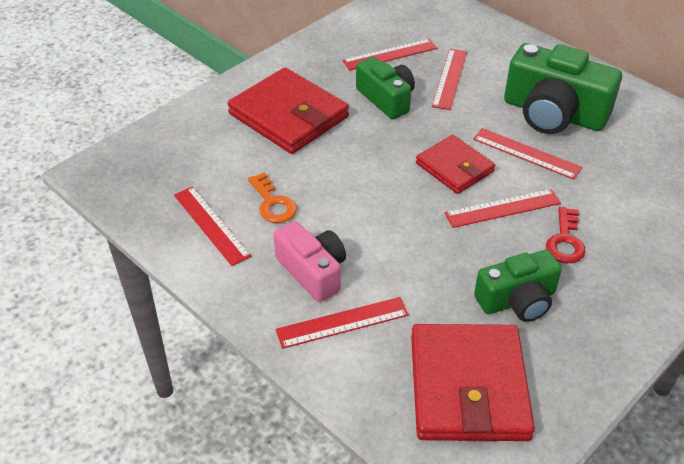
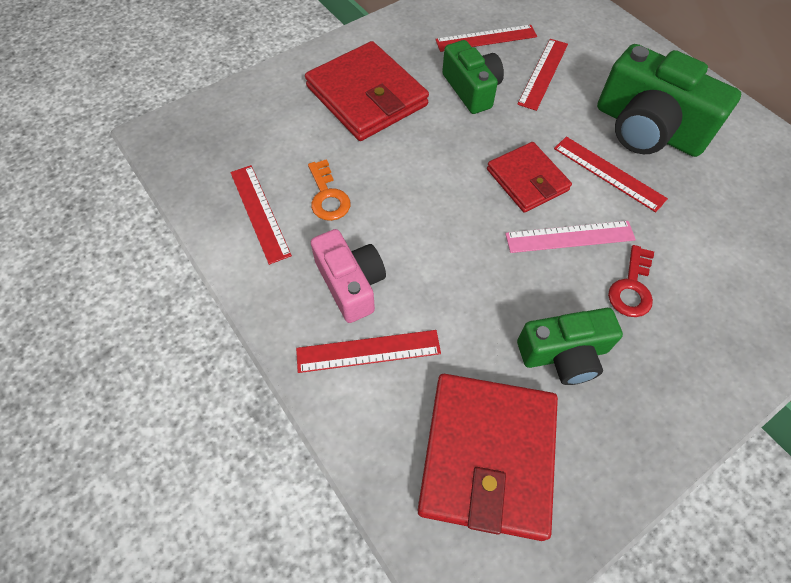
camera: 10 degrees right, 15 degrees up
(502, 208) = (569, 237): red ruler -> pink ruler

